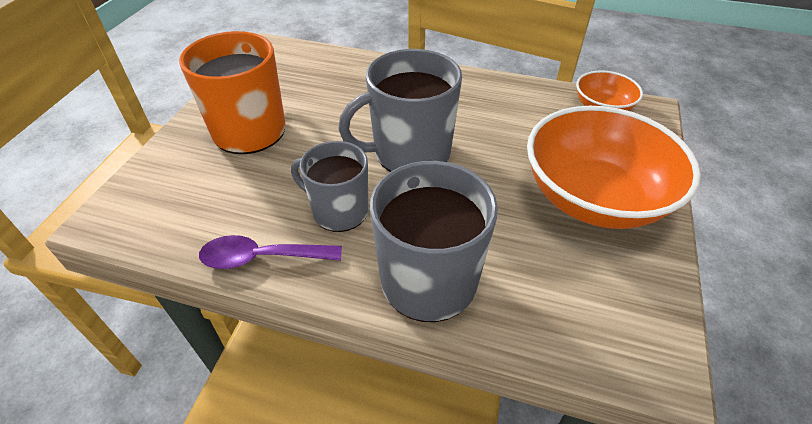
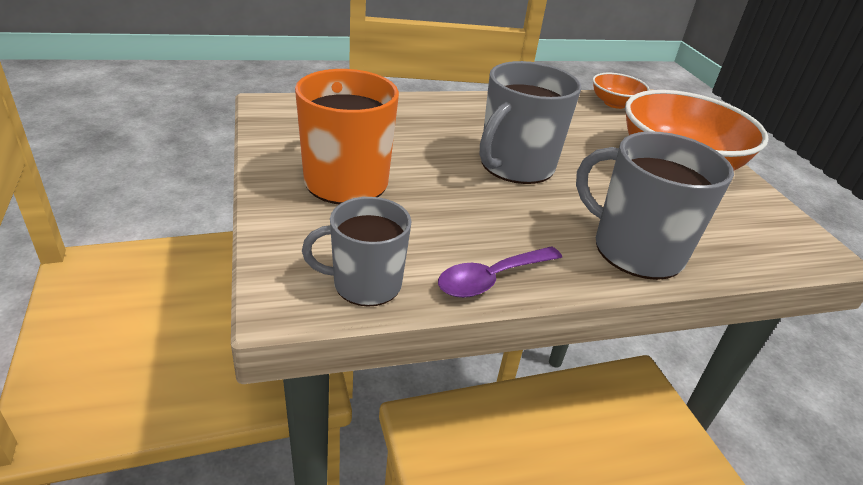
camera: 35 degrees left, 10 degrees down
(339, 211) = (511, 224): grey mug -> grey mug (365, 284)

